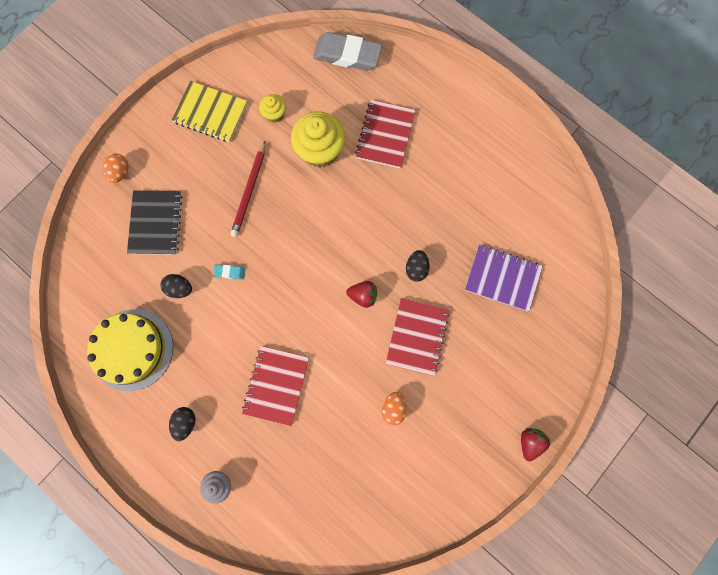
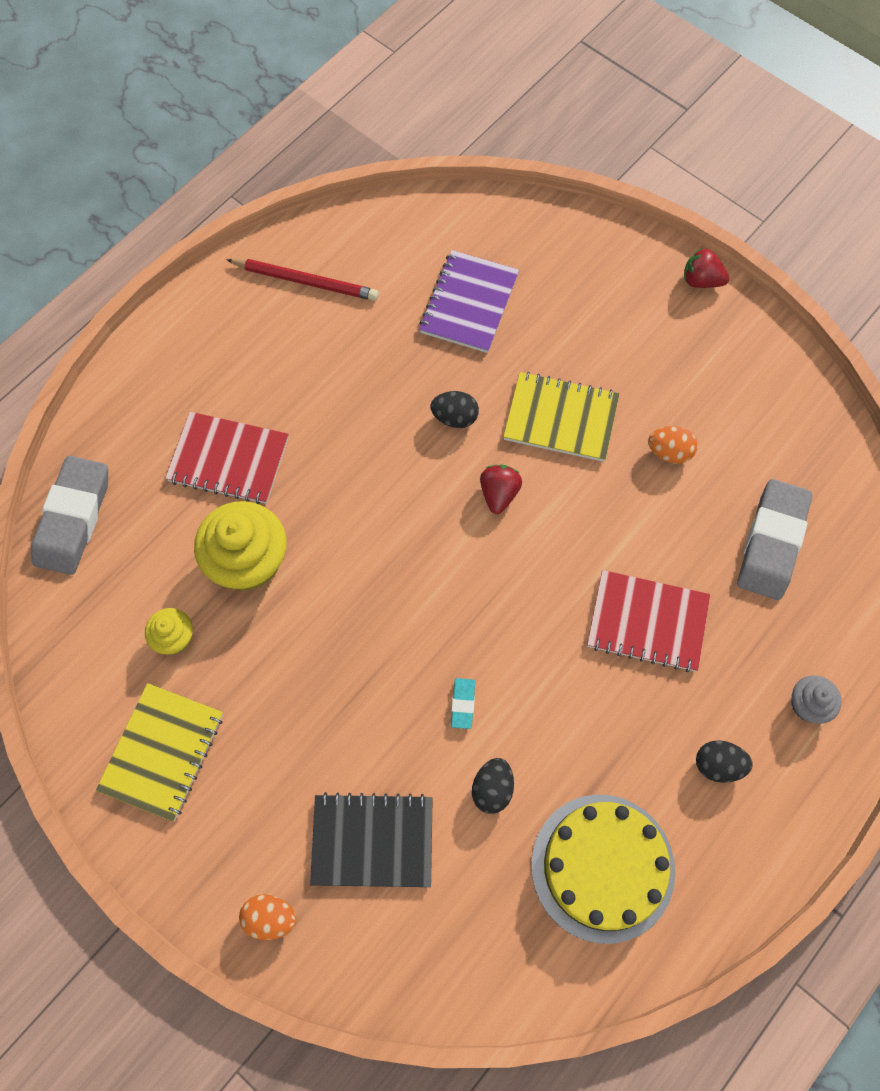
camera: 90 degrees left, 10 degrees down
(250, 191) = (317, 676): red pencil -> red pencil (305, 281)
(328, 472) = (772, 542): none -> grey eraser
(417, 337) = (561, 418): red notebook -> yellow notebook

